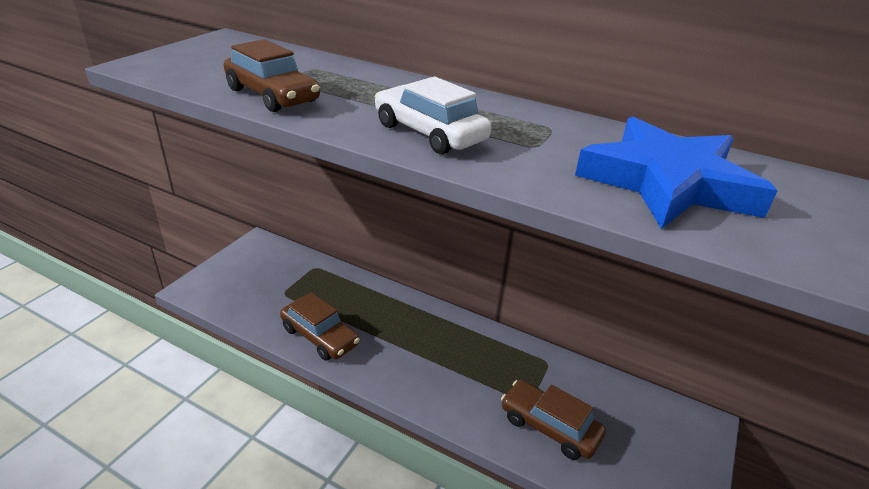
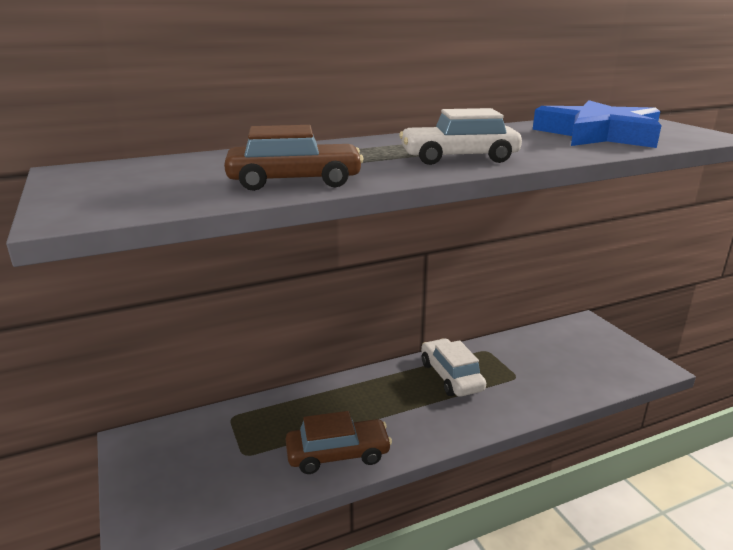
camera: 50 degrees left, 10 degrees down
(479, 356) = (451, 376): none -> white car
(549, 427) = (547, 379): brown car -> none

